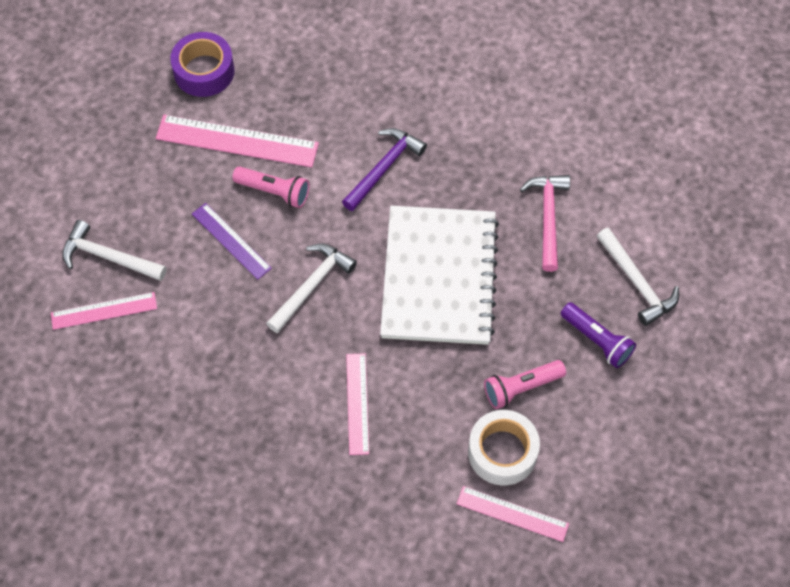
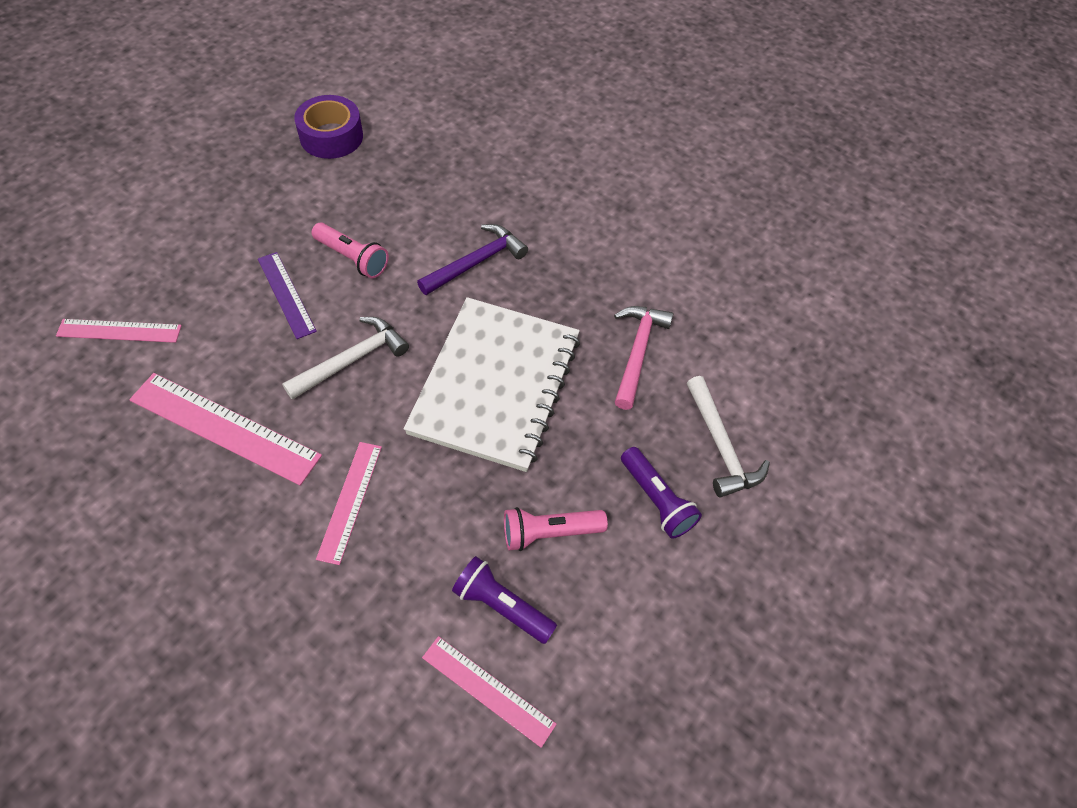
camera: 10 degrees right, 5 degrees down
(108, 257) = (152, 279): white hammer -> none
(237, 141) = (335, 204): pink ruler -> pink ruler (224, 428)
(502, 452) = (501, 606): white tape -> purple flashlight

